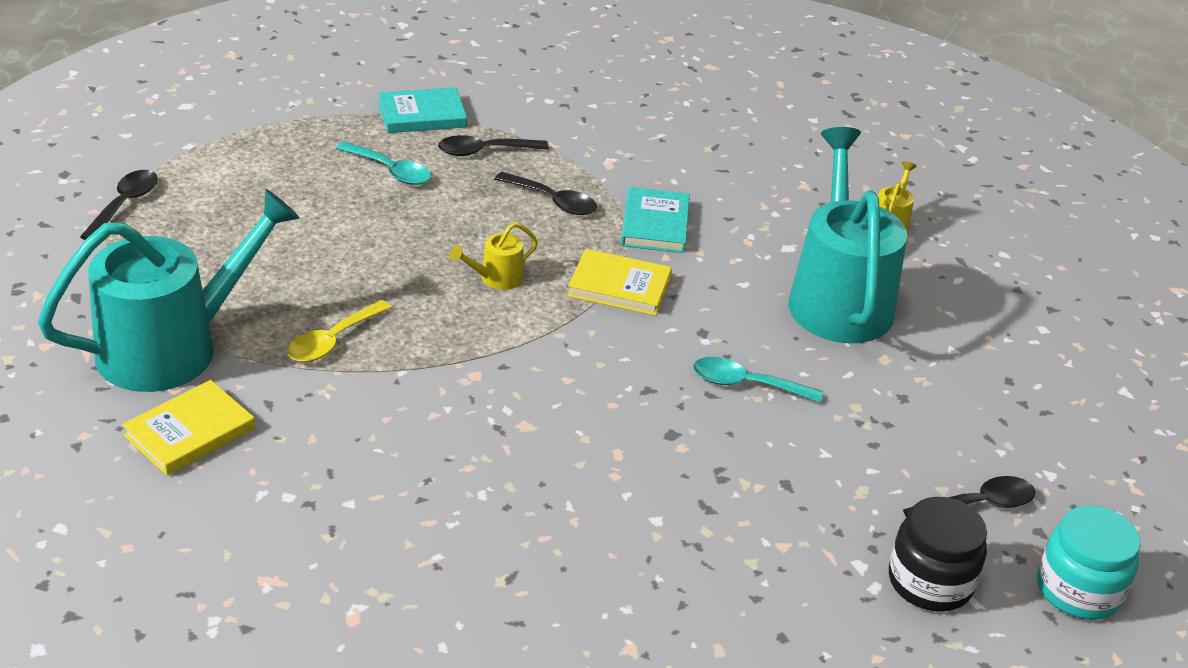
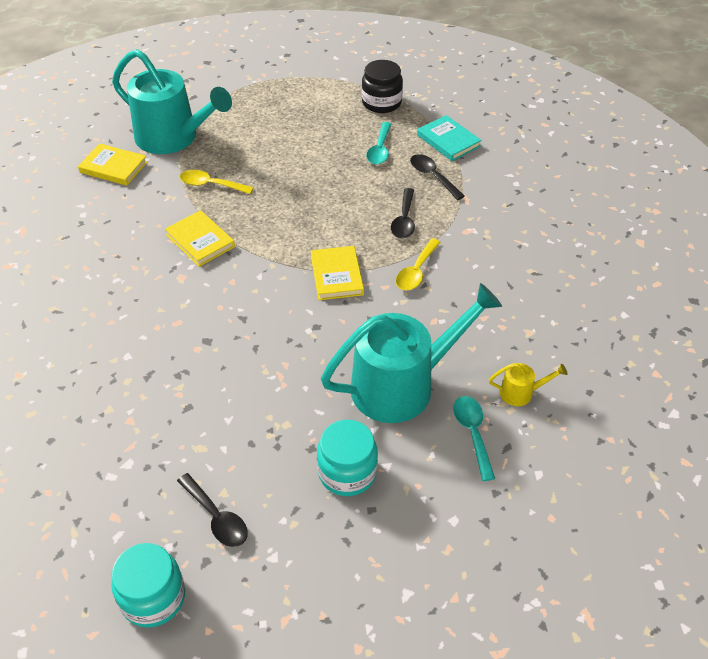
camera: 70 degrees right, 10 degrees up
(124, 204) = (276, 80): black spoon -> none
(457, 386) = (200, 241): none -> yellow book
(496, 278) = (307, 223): yellow watering can -> none
(655, 224) = (416, 271): turquoise book -> yellow spoon
(746, 384) = (275, 361): turquoise spoon -> turquoise spoon (472, 433)
(930, 582) = (127, 505): black jar -> black jar (381, 103)
(951, 381) = (347, 472): none -> turquoise jar

